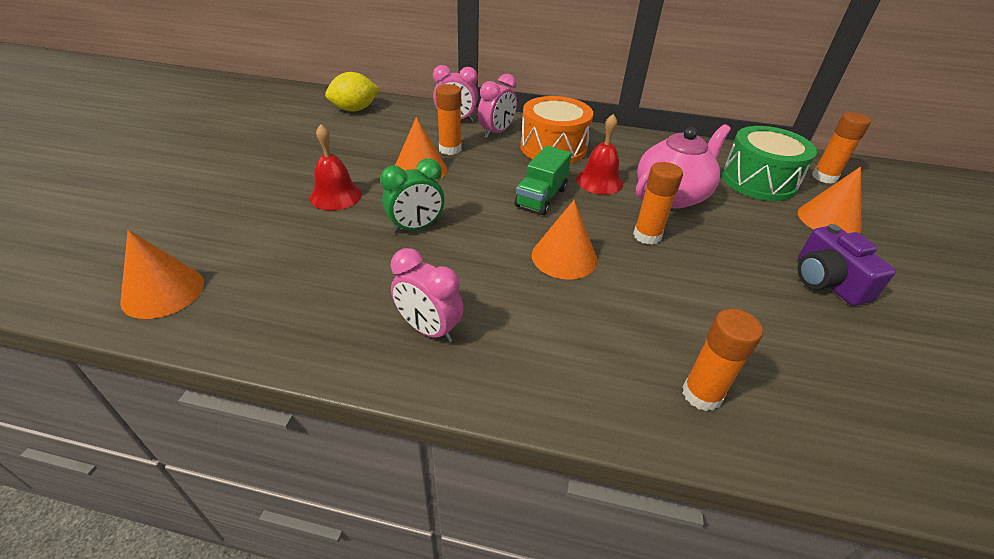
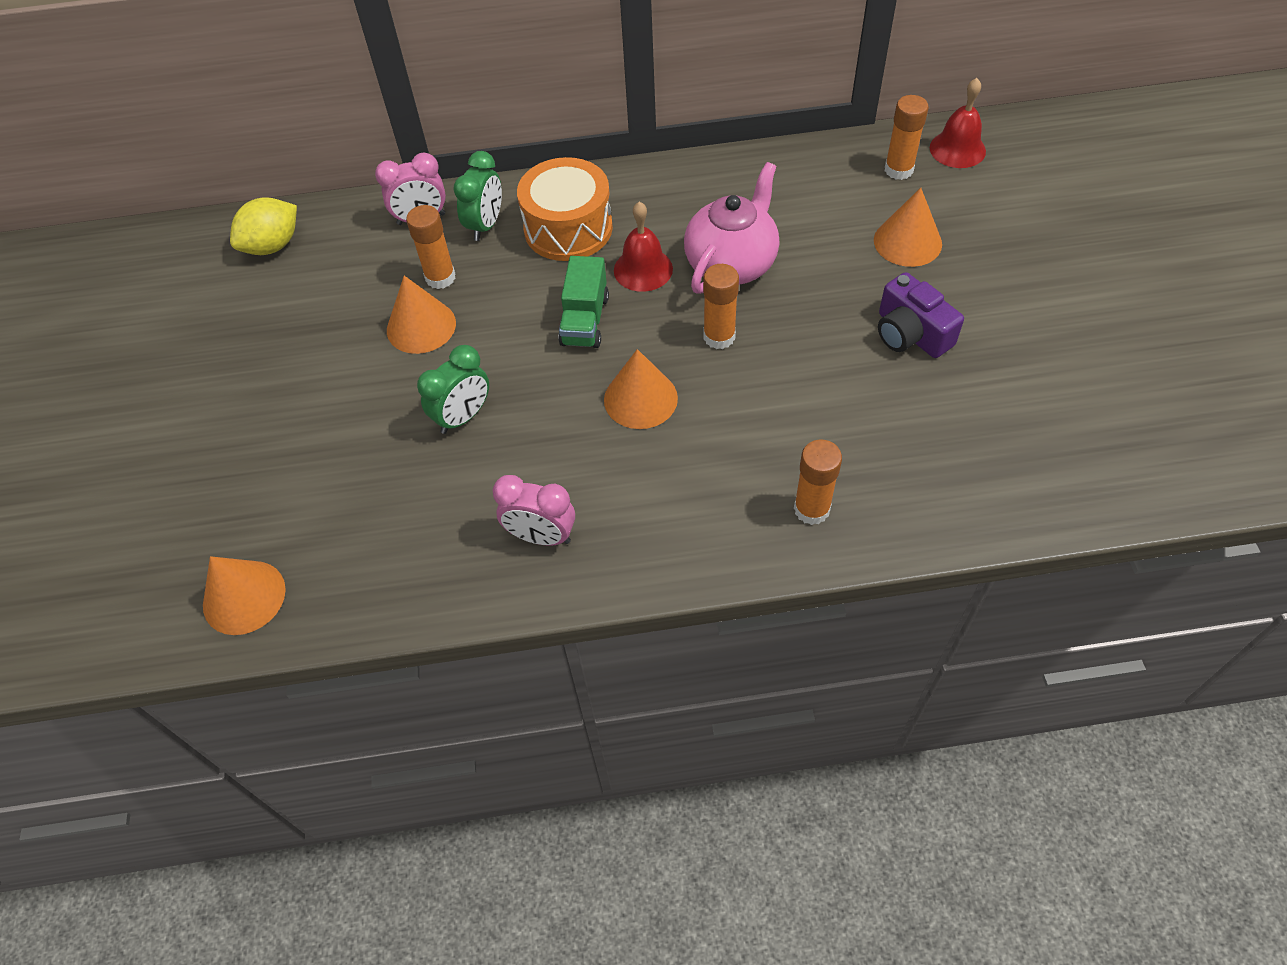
camera: 15 degrees left, 15 degrees up
(335, 195) = (343, 404): red bell -> red bell (957, 149)
(496, 132) = (485, 225): pink clock -> green clock
(758, 181) = (825, 203): green drum -> none

